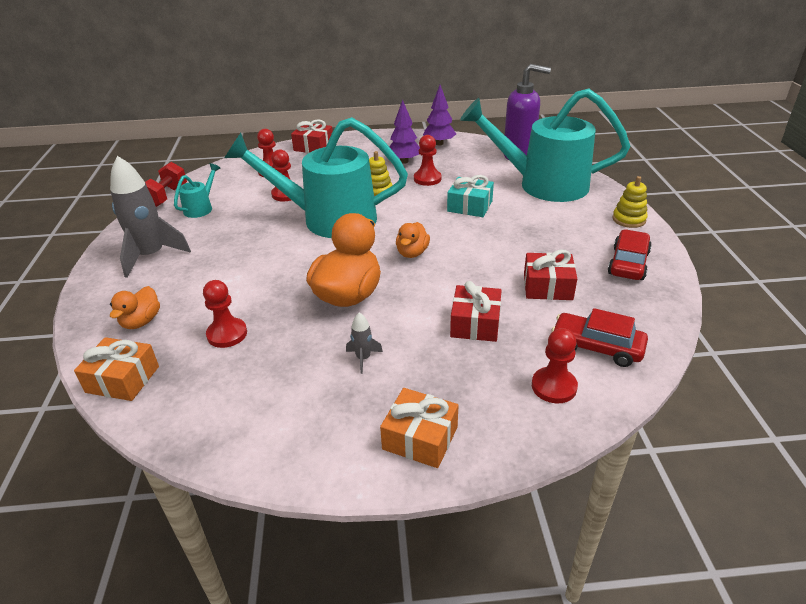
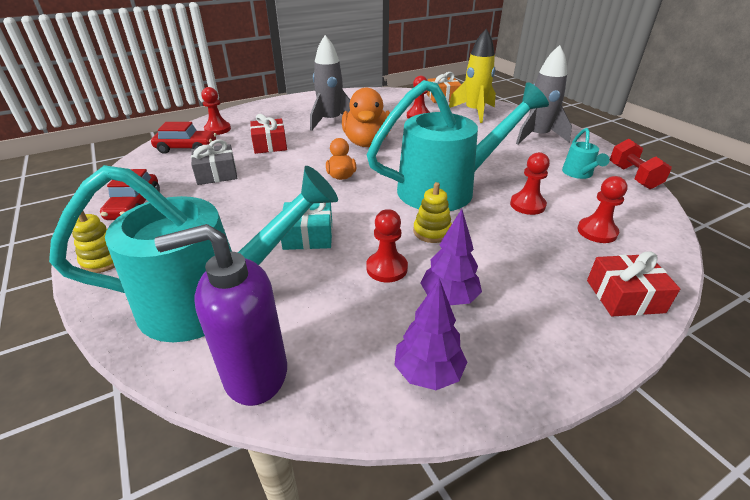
camera: 155 degrees right, 0 degrees up
(141, 321) = (474, 112): orange duck -> yellow rocket
(363, 358) = (331, 121): grey rocket -> grey rocket, size x2.27
(420, 438) = (284, 106): orange gift -> none
(547, 287) = (216, 174): red gift -> grey gift

